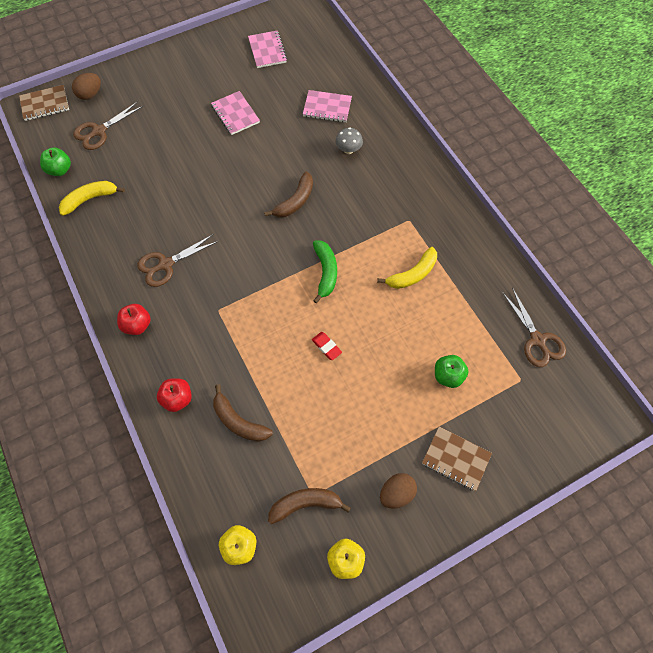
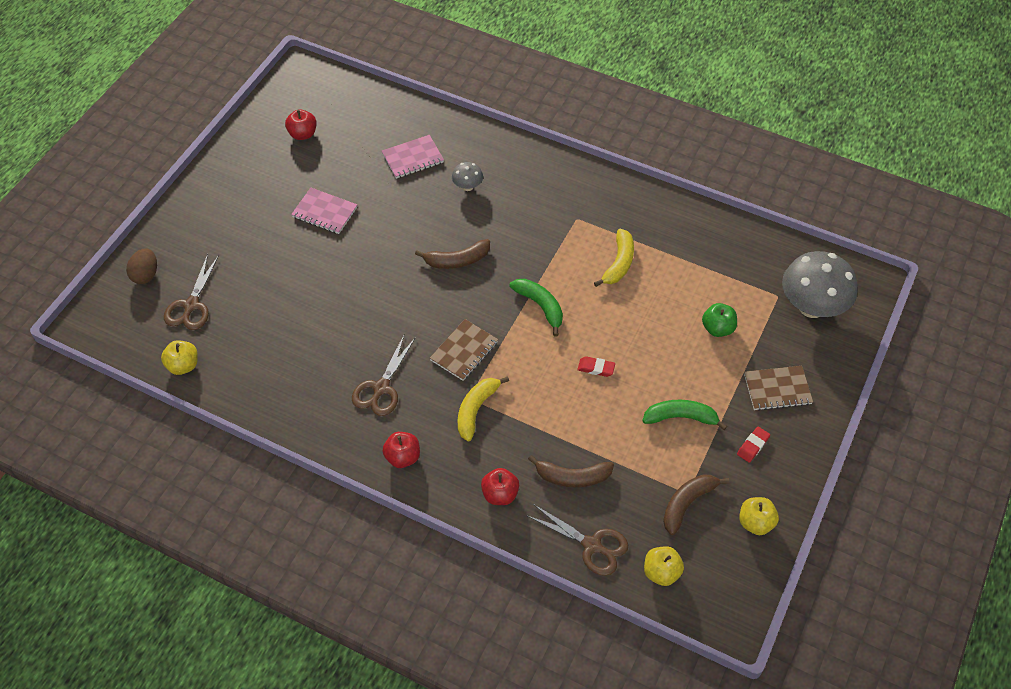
camera: 35 degrees left, 10 degrees down
(45, 104) = (102, 312): brown notebook -> brown notebook (464, 351)
(60, 170) = (183, 365): green apple -> yellow apple
(90, 199) = (244, 374): yellow banana -> yellow banana (476, 410)
(267, 50) = (303, 134): pink notebook -> red apple
(295, 201) = (457, 260): brown banana -> brown banana turned 75 degrees clockwise
(358, 429) = (680, 417): none -> green banana
(396, 493) = (753, 446): brown egg -> red eraser
(537, 340) = (765, 256): brown scissors -> brown scissors (592, 545)
(543, 407) = (811, 306): none -> grey mushroom

